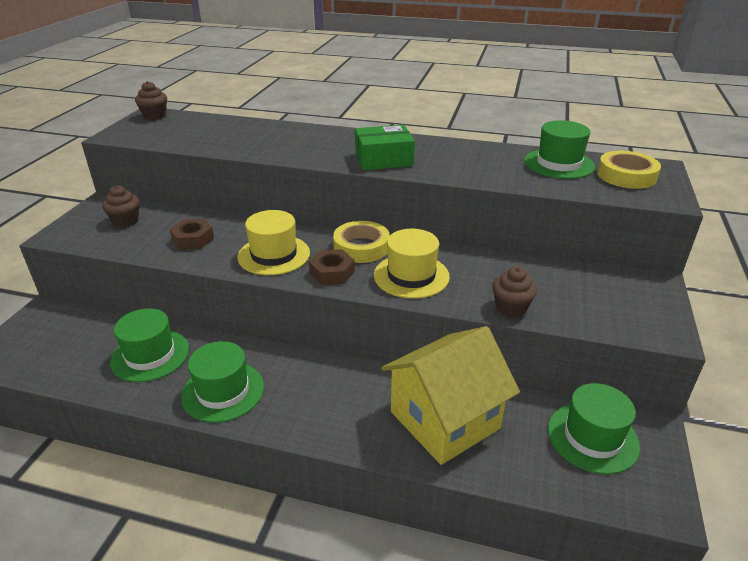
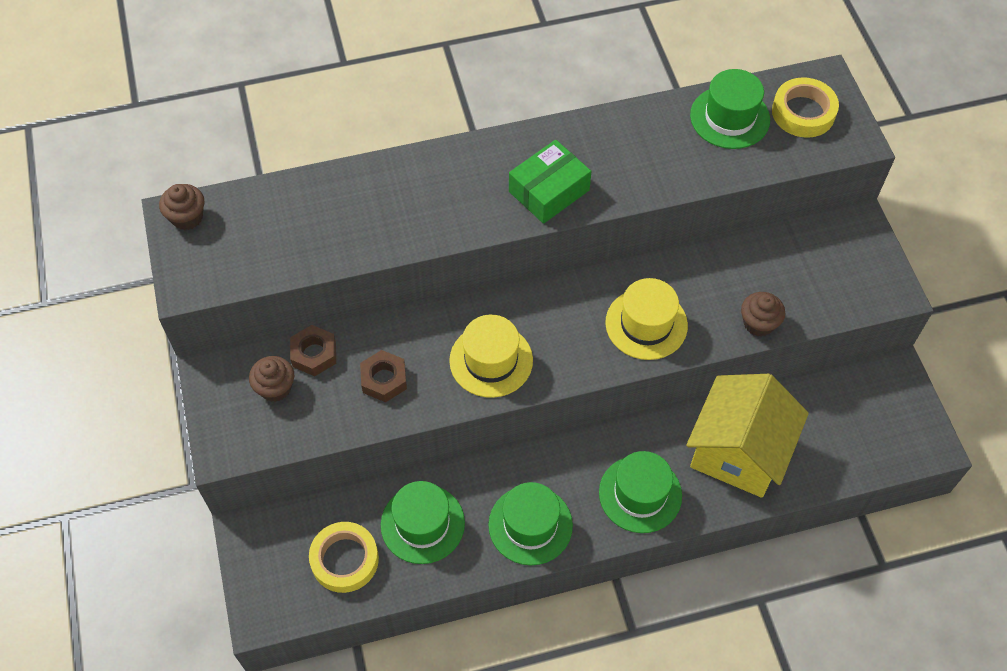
camera: 30 degrees left, 25 degrees up
(332, 272) = (569, 357): brown nut -> brown nut (314, 354)
(361, 247) = (568, 304): yellow tape -> yellow tape (345, 559)
(592, 437) = (858, 407): green hat -> green hat (640, 494)

